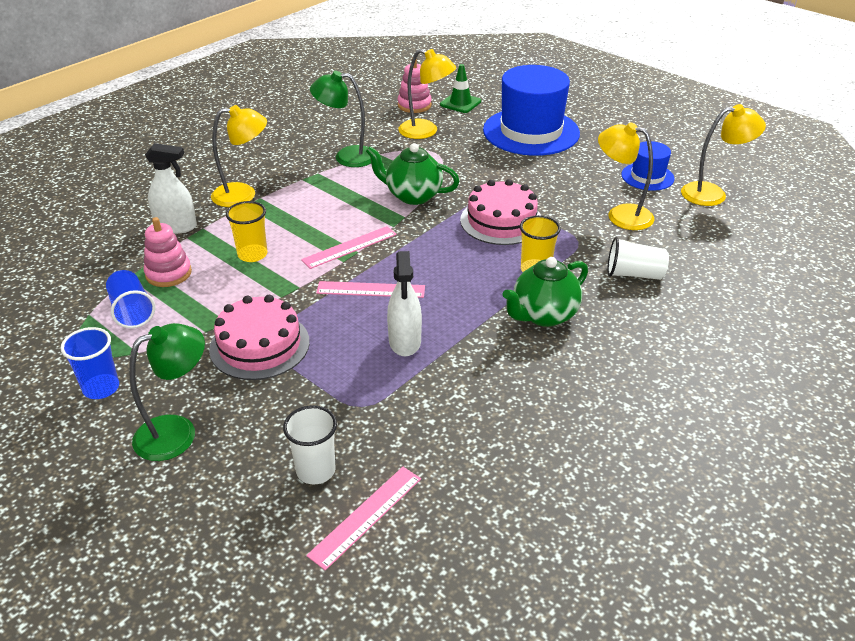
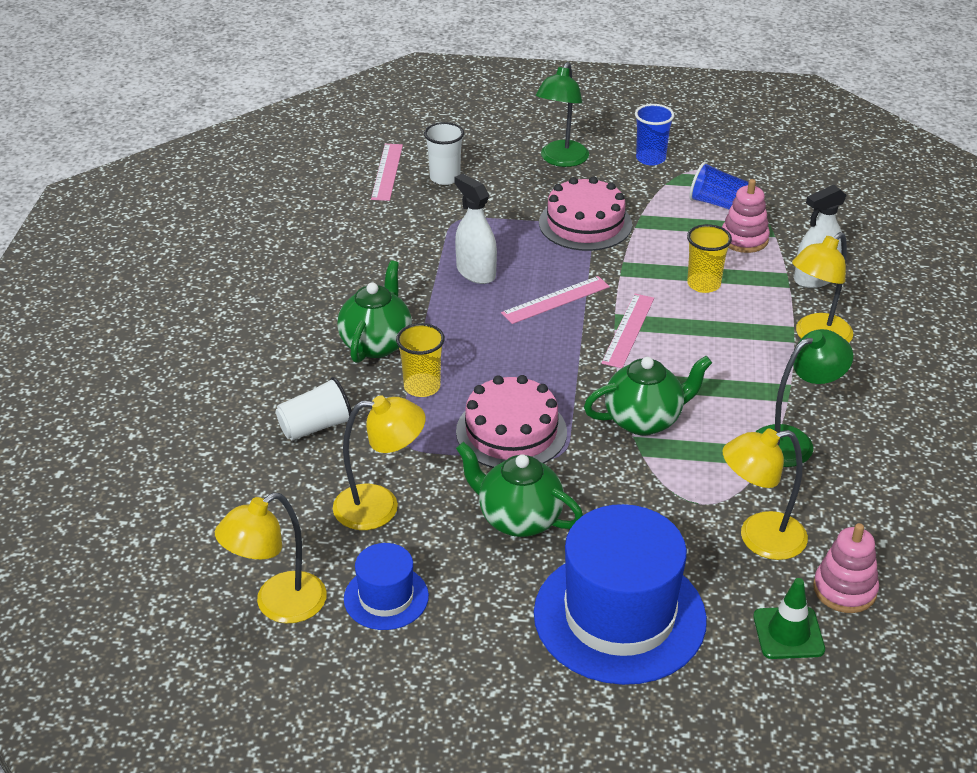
camera: 145 degrees right, 0 degrees up
(542, 181) = (518, 519): none -> green teapot

